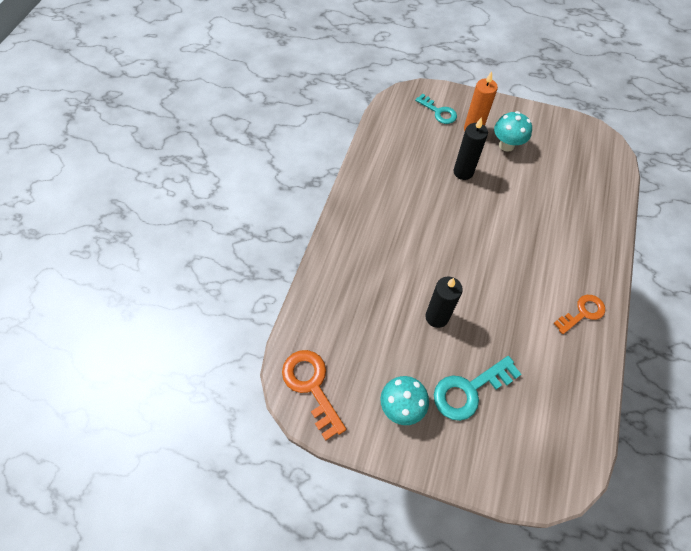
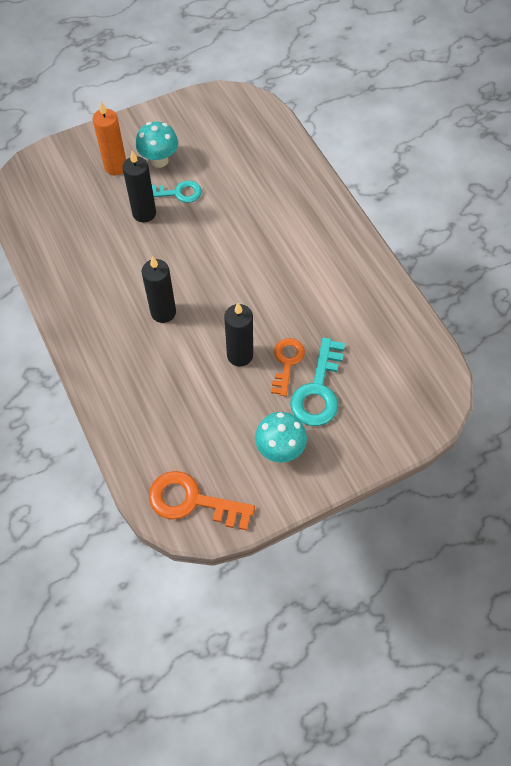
camera: 45 degrees left, 0 degrees up
(413, 246) = (163, 312): none -> black candle
(438, 112) = (68, 173): turquoise key -> turquoise key (177, 193)
(582, 313) = (345, 257): orange key -> orange key (287, 362)

